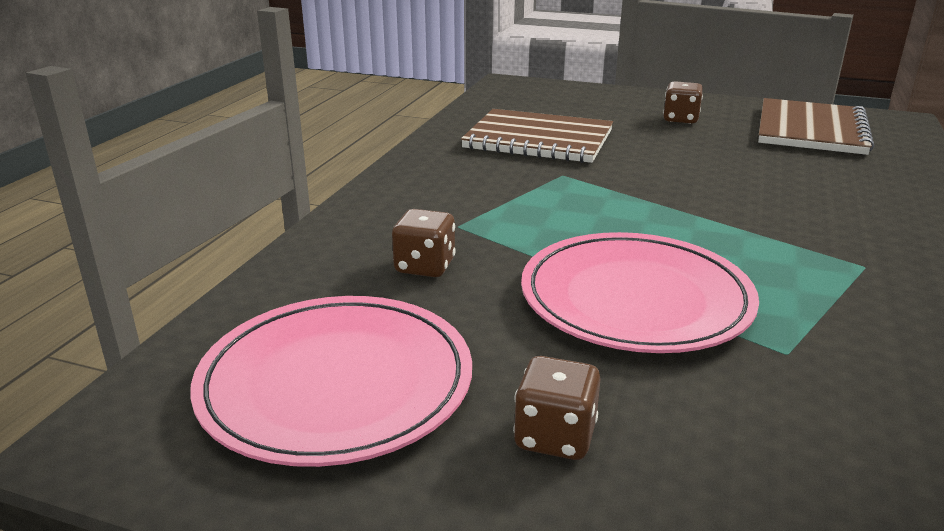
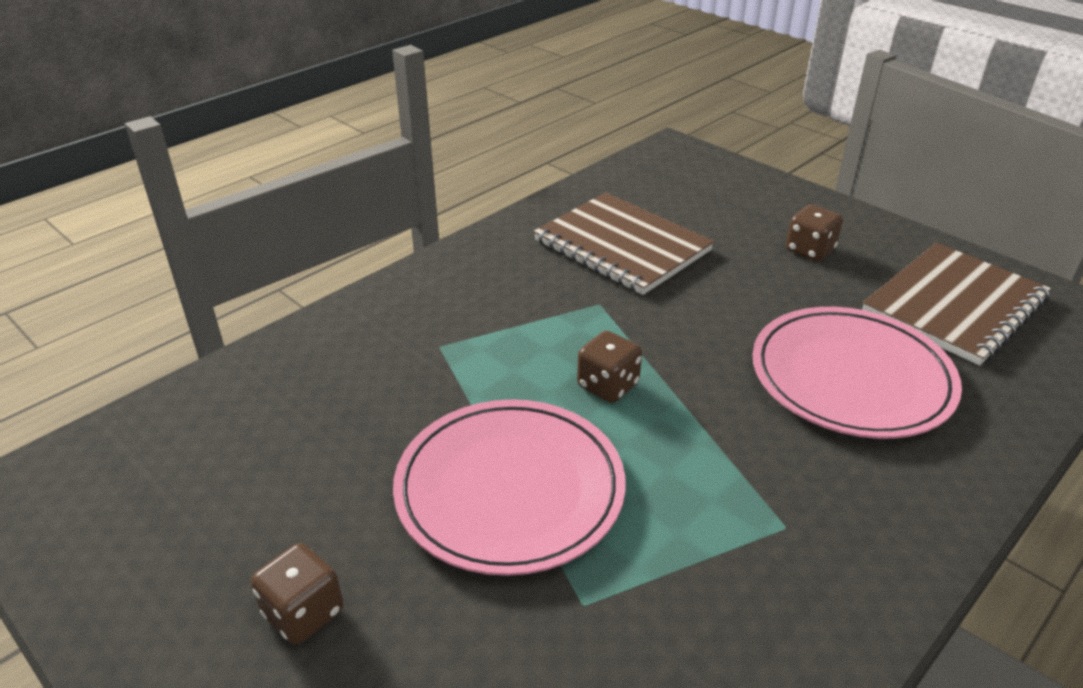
camera: 25 degrees right, 10 degrees up
(336, 384) = (198, 496): pink plate -> pink plate (851, 378)
(425, 266) = (368, 389): brown dice -> brown dice (608, 386)

